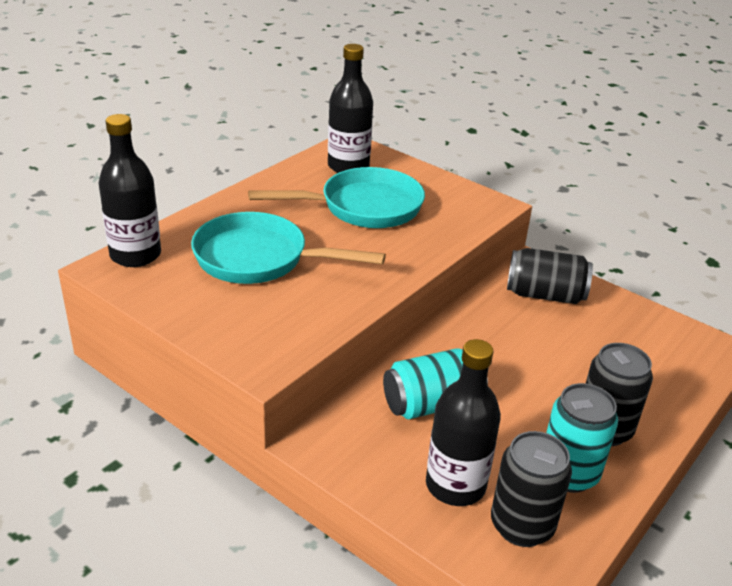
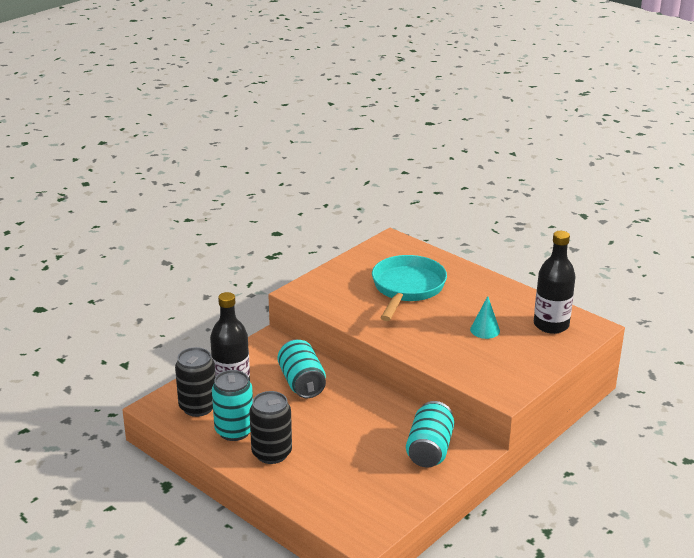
camera: 95 degrees right, 5 degrees down
(135, 255) = (406, 247): black bottle -> none
(363, 207) = (485, 330): turquoise pan -> turquoise cone
(545, 295) = (429, 449): black can -> turquoise can

